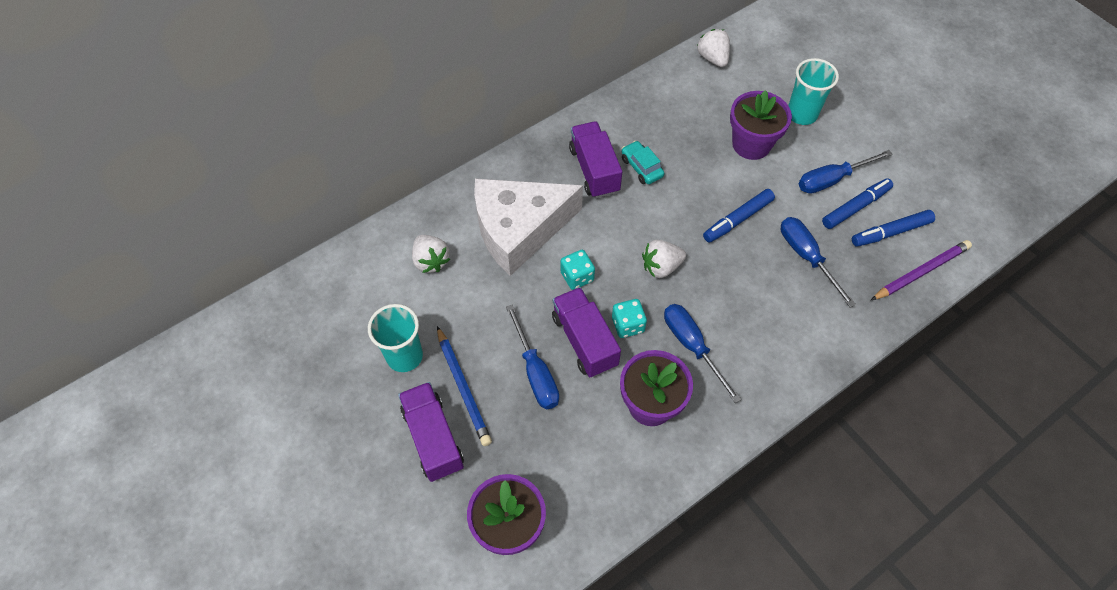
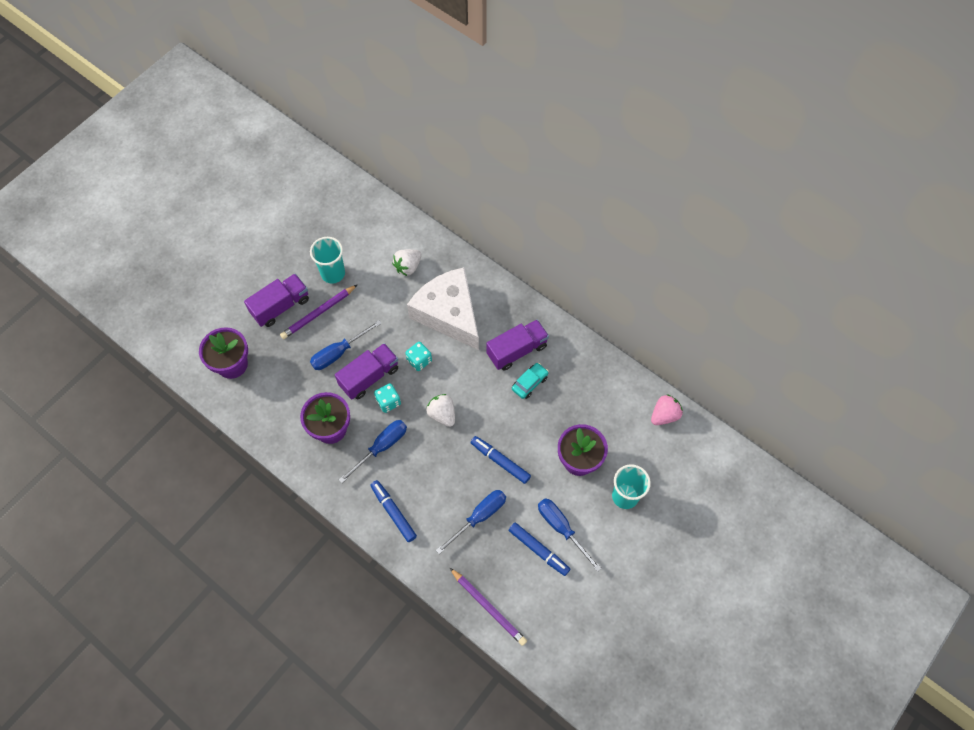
camera: 75 degrees right, 5 degrees up
(463, 388) = (318, 313): blue pencil -> purple pencil
(712, 58) = (664, 415): white strawberry -> pink strawberry
(890, 232) = (521, 580): blue marker -> blue marker (393, 512)

